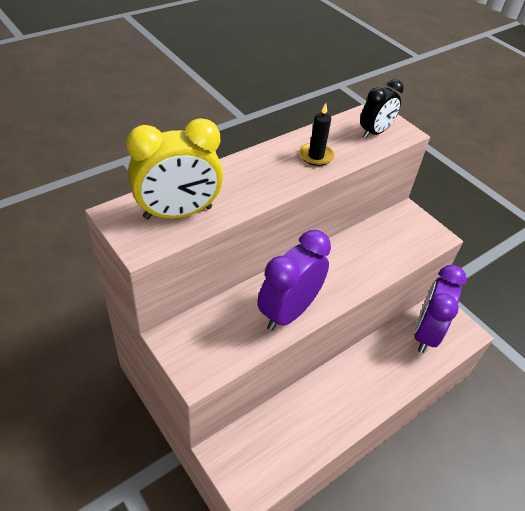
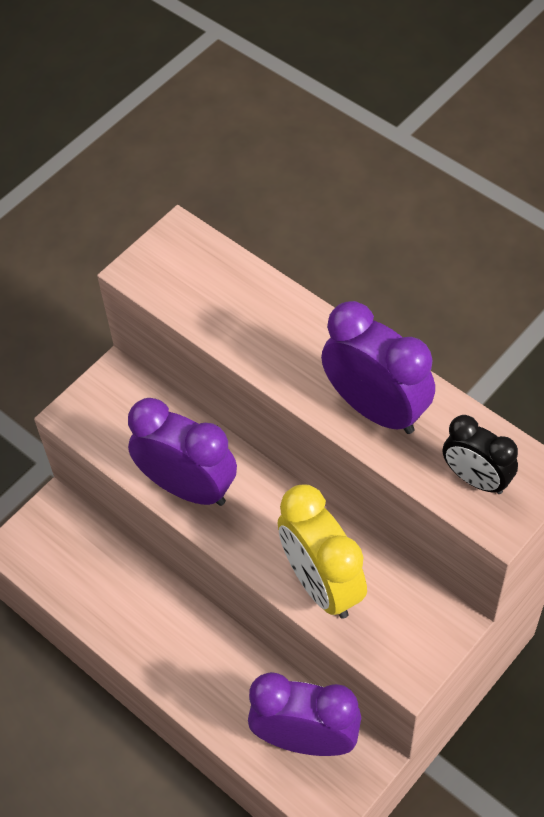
camera: 85 degrees right, 10 degrees up
(178, 213) = (199, 287): yellow clock -> yellow clock (321, 584)
(316, 156) = (376, 409): black candle -> purple clock

